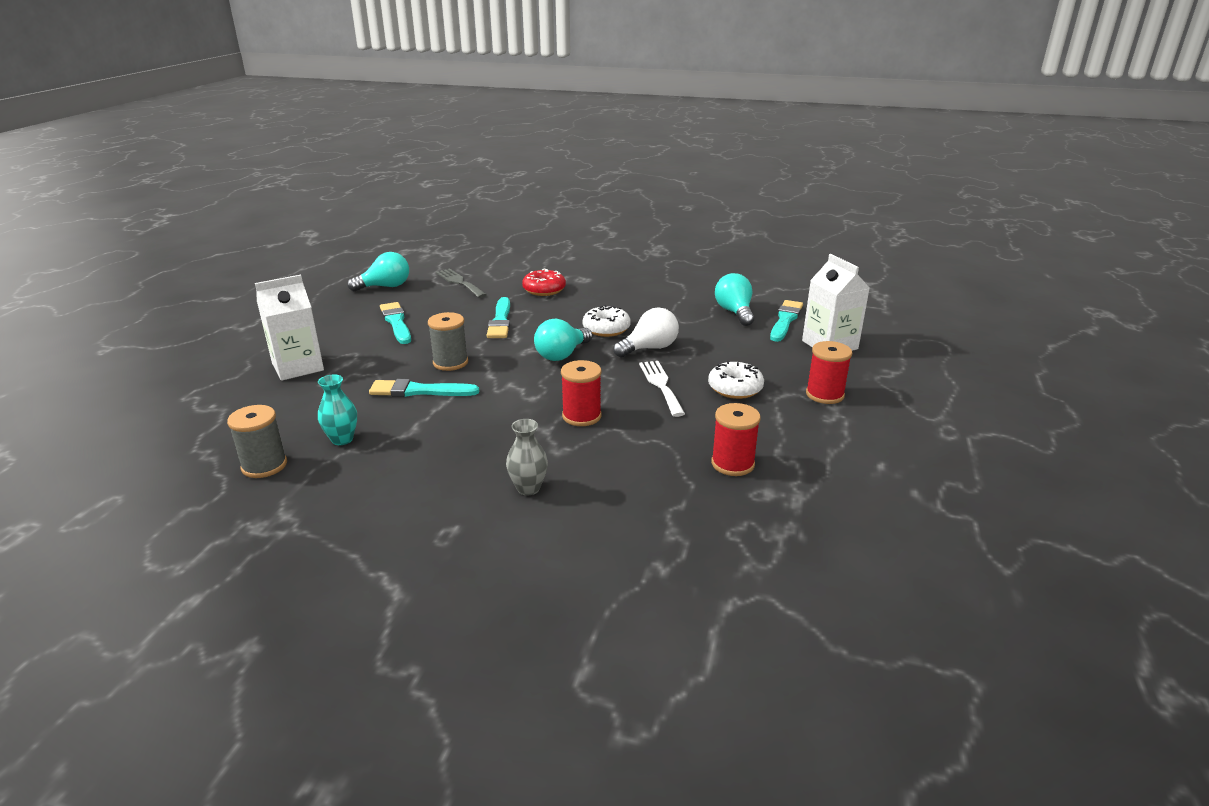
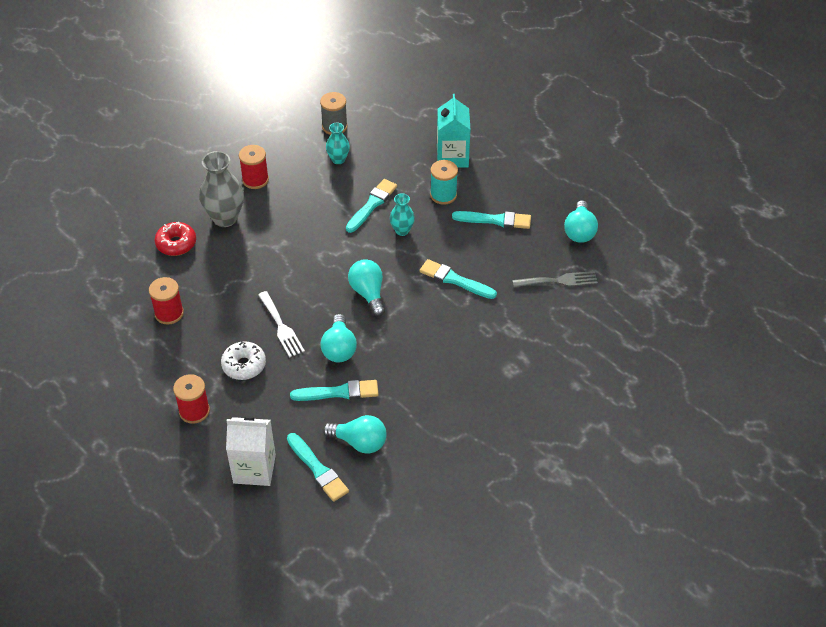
camera: 120 degrees right, 20 degrees up
(298, 367) = (452, 157): white carton -> turquoise carton
(373, 356) = (443, 195): none -> turquoise spool
(450, 362) = (402, 230): grey spool -> turquoise vase
(528, 488) = (225, 218): grey vase -> grey vase, size x1.77
(544, 290) = (502, 331): red donut -> red donut (176, 243)
(581, 416) = (277, 269): red spool -> red spool (255, 180)
(606, 329) = (392, 338): white donut -> none
(649, 348) = (339, 348): white light bulb -> turquoise light bulb
(661, 385) = (281, 327): white fork -> white fork turned 45 degrees clockwise
(698, 334) = (339, 392): none -> turquoise brush

